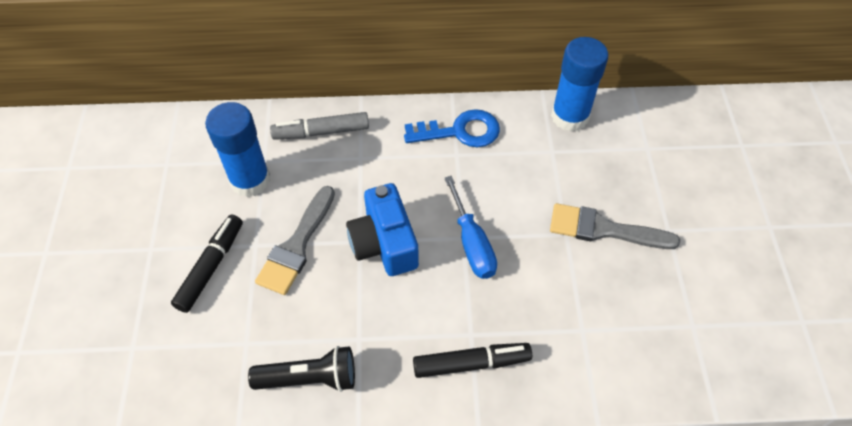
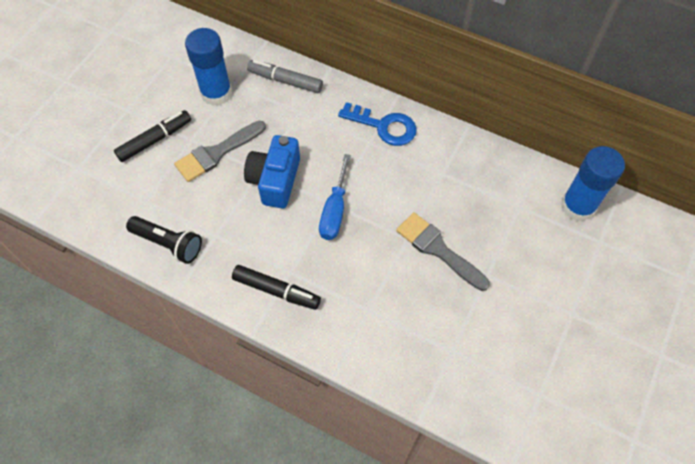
camera: 30 degrees right, 5 degrees up
(570, 116) = (476, 153): blue glue stick -> blue glue stick (577, 206)

